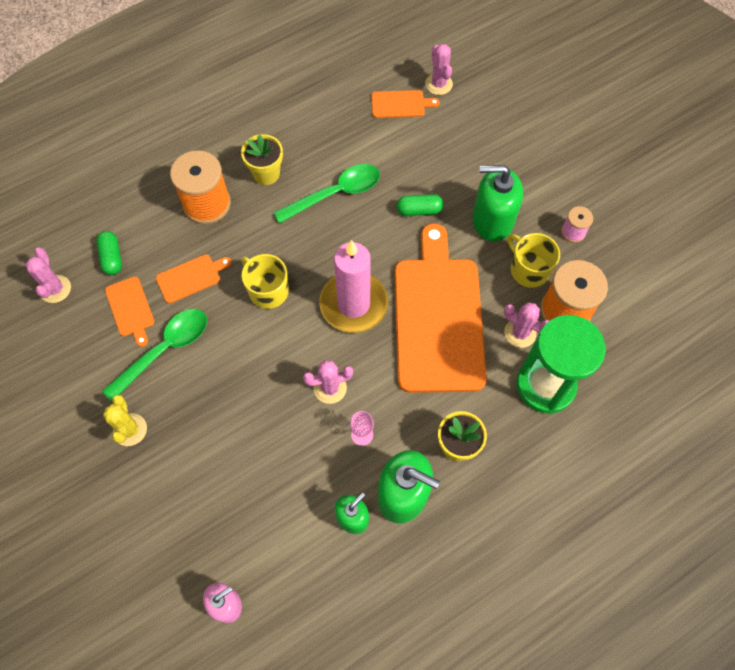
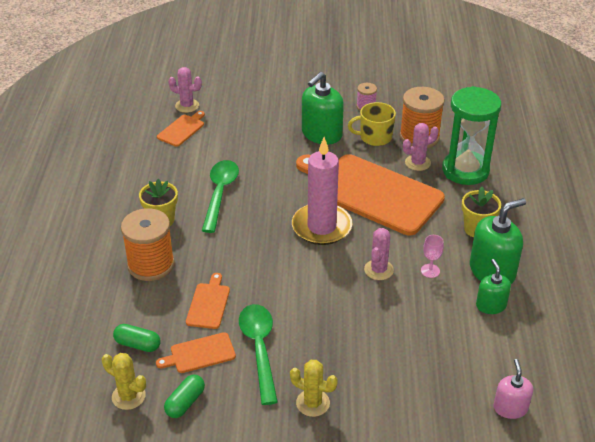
camera: 55 degrees left, 25 degrees down
(55, 289) = (128, 396): pink cactus -> yellow cactus
(130, 309) = (200, 354): orange cutting board -> orange cutting board turned 150 degrees clockwise
(268, 290) = (265, 266): yellow mug -> none
(419, 210) = (278, 161): green capsule -> green capsule (185, 402)

